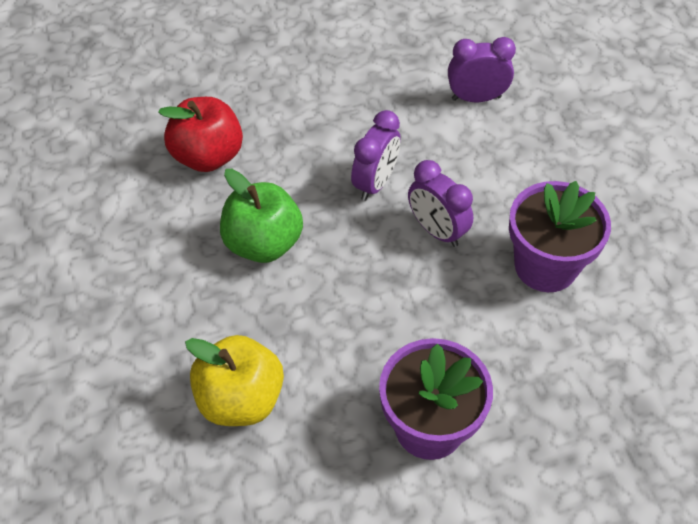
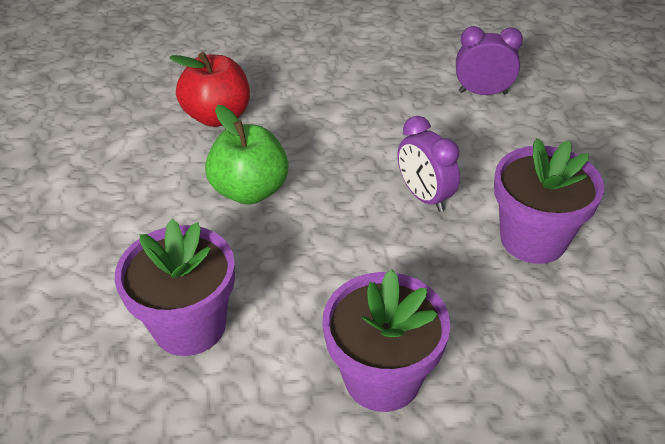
camera: 10 degrees right, 10 degrees down
(240, 399) = (189, 325): yellow apple -> purple flower pot
(375, 183) = (371, 151): purple clock -> none

